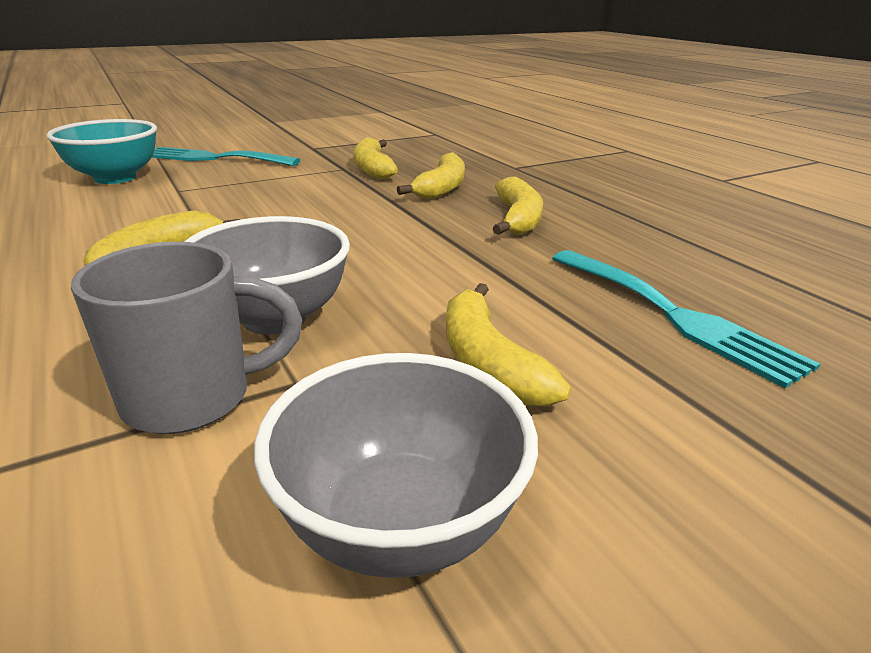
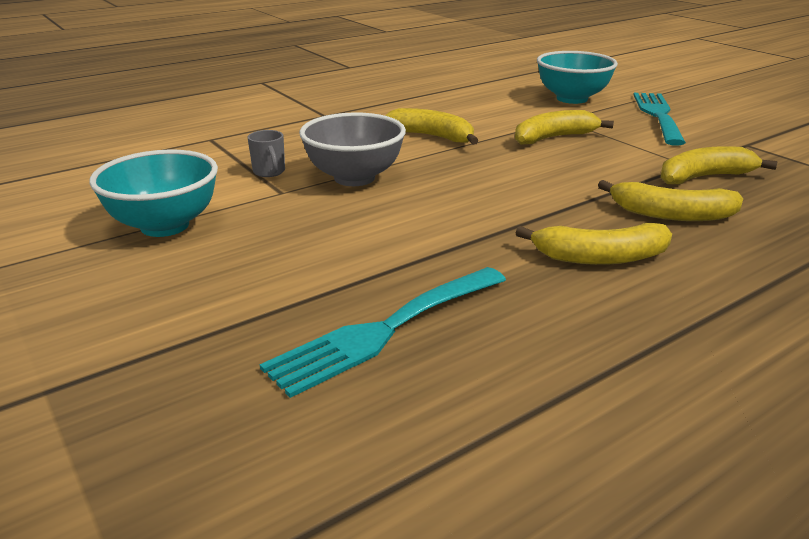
camera: 85 degrees right, 0 degrees up
(192, 398) = (269, 172): grey mug -> grey mug, size x0.51
(399, 524) = (165, 226): grey bowl -> turquoise bowl
(488, 362) = (303, 244): yellow banana -> yellow banana (554, 138)

